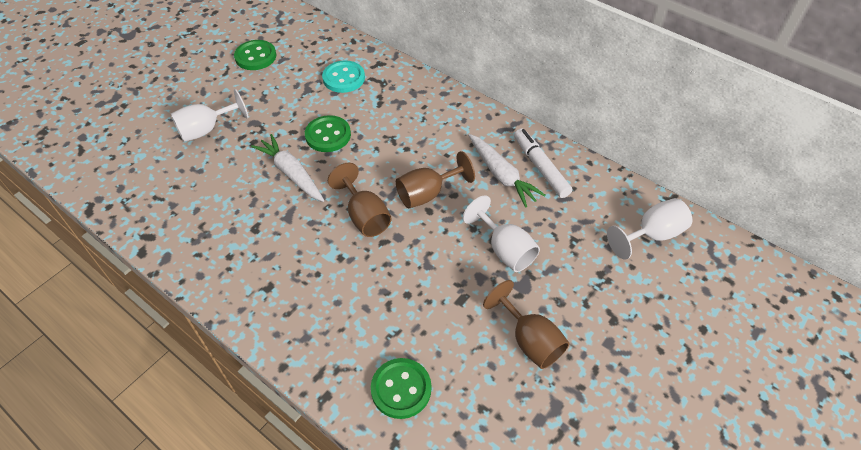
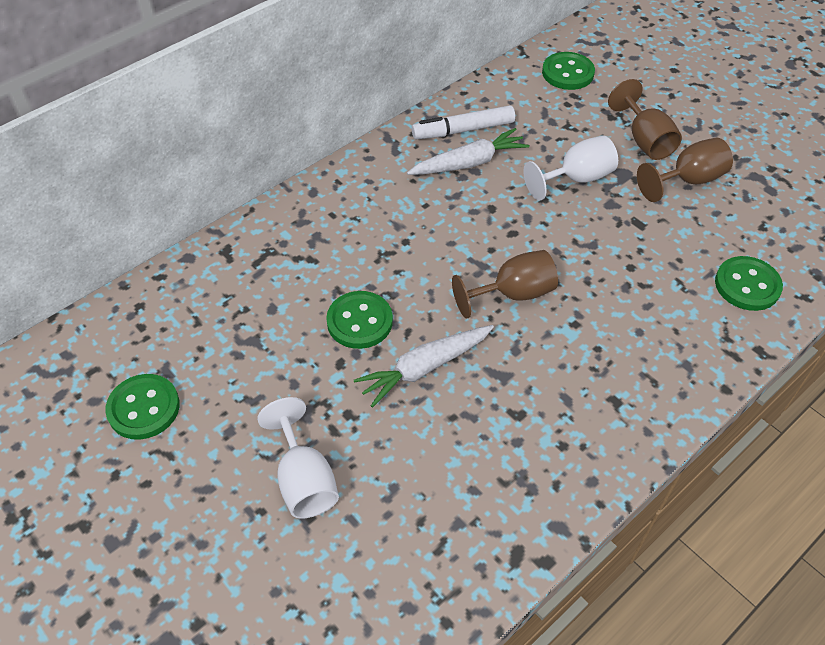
camera: 80 degrees left, 0 degrees up
(344, 78) = (243, 294): turquoise button -> none
(427, 194) = (487, 231): brown goblet -> brown goblet (645, 140)
(652, 235) = (567, 73): white goblet -> green button

